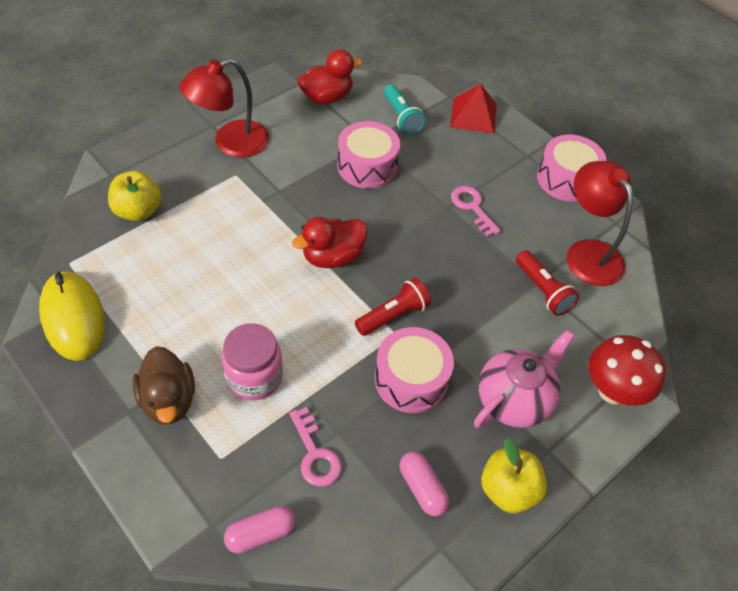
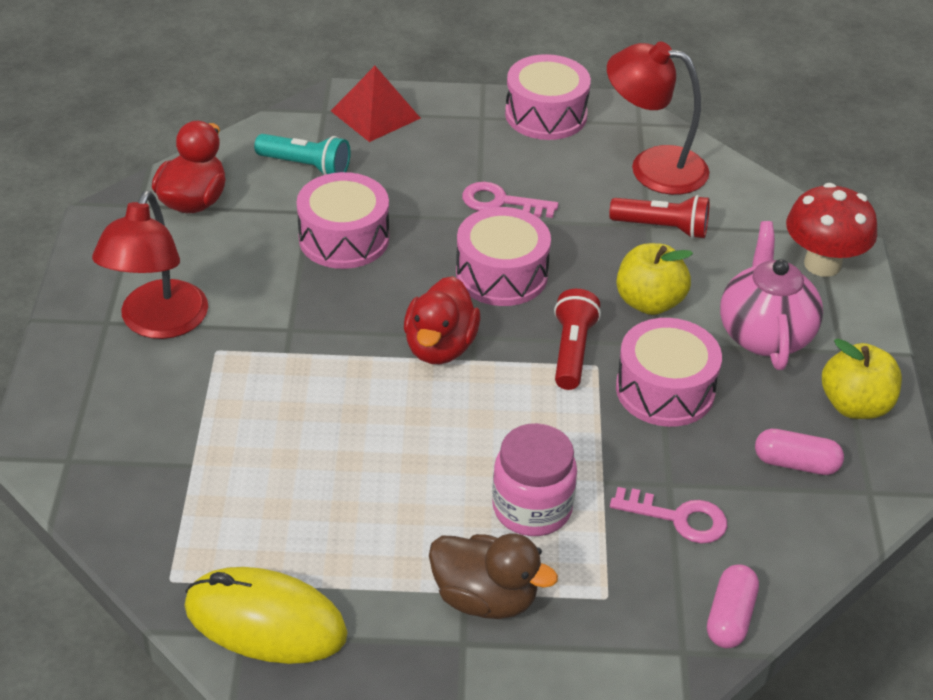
camera: 45 degrees left, 10 degrees down
(138, 211) = (164, 468): yellow apple -> yellow apple (649, 302)
(417, 245) = (501, 274): none -> pink drum

